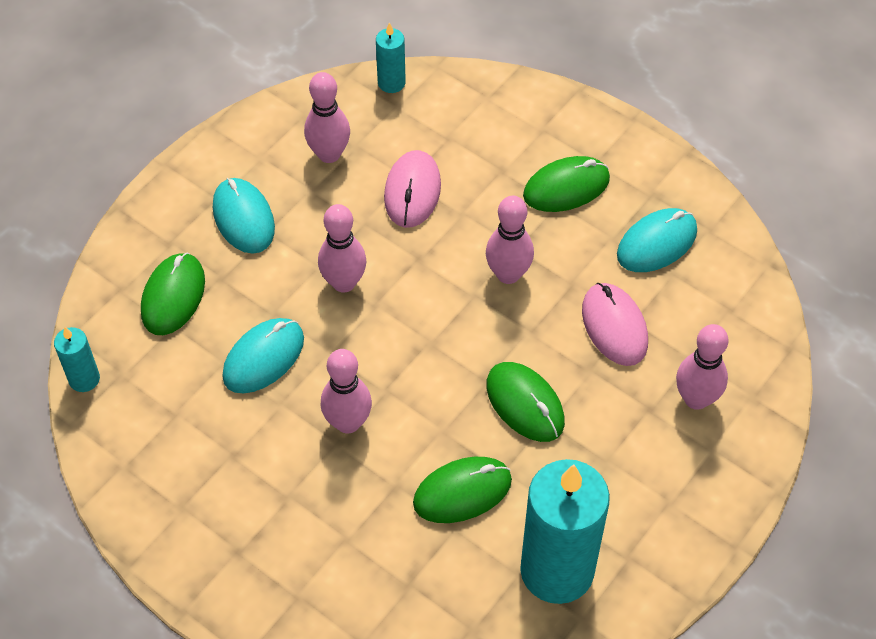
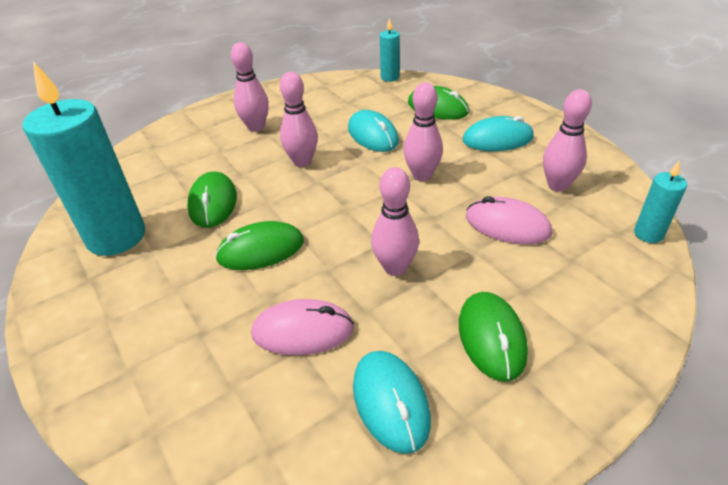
camera: 110 degrees right, 15 degrees down
(696, 399) = (186, 374): pink bowling pin -> pink bowling pin (256, 127)

